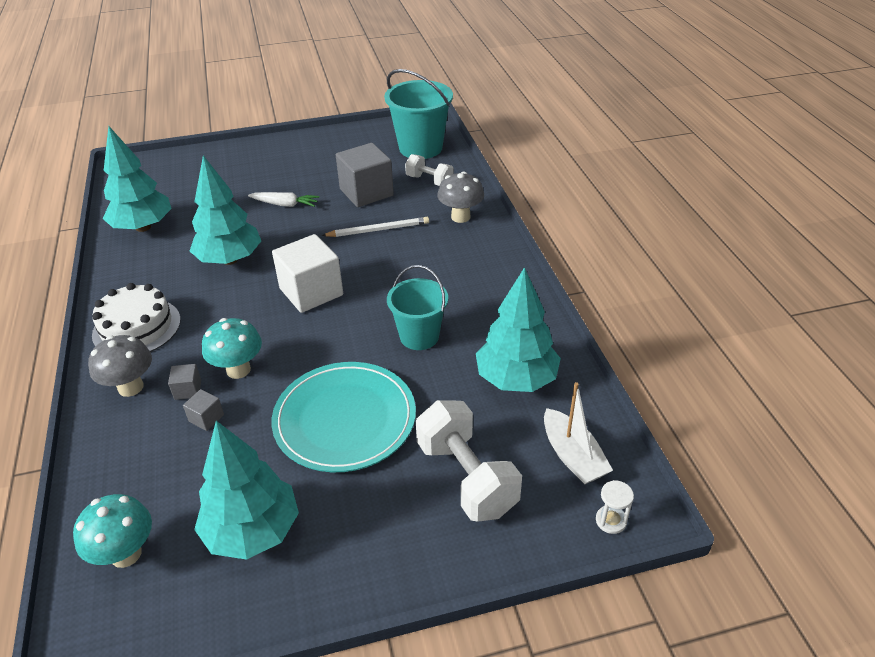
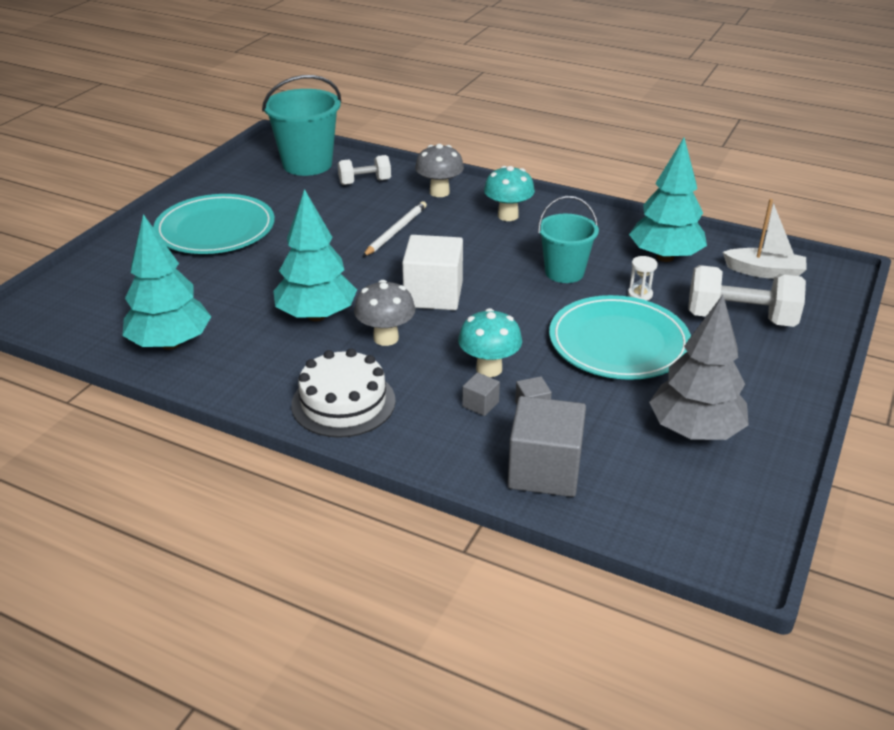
camera: 50 degrees left, 5 degrees down
(126, 554) = (653, 505): turquoise mushroom -> turquoise mushroom (508, 216)
(131, 387) = (433, 435): grey mushroom -> grey mushroom (386, 338)
(252, 531) = (694, 431): turquoise tree -> grey tree
(285, 204) = (276, 256): white carrot -> none
(291, 166) = (215, 229): none -> turquoise plate
(366, 192) = (330, 213): grey cube -> grey cube (544, 470)
(611, 520) = (834, 286): white hourglass -> white hourglass (640, 294)

